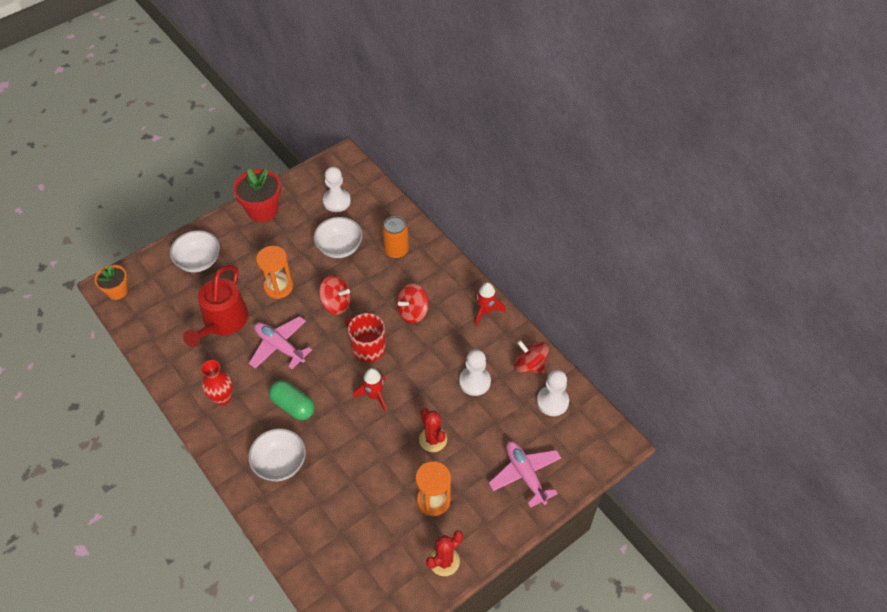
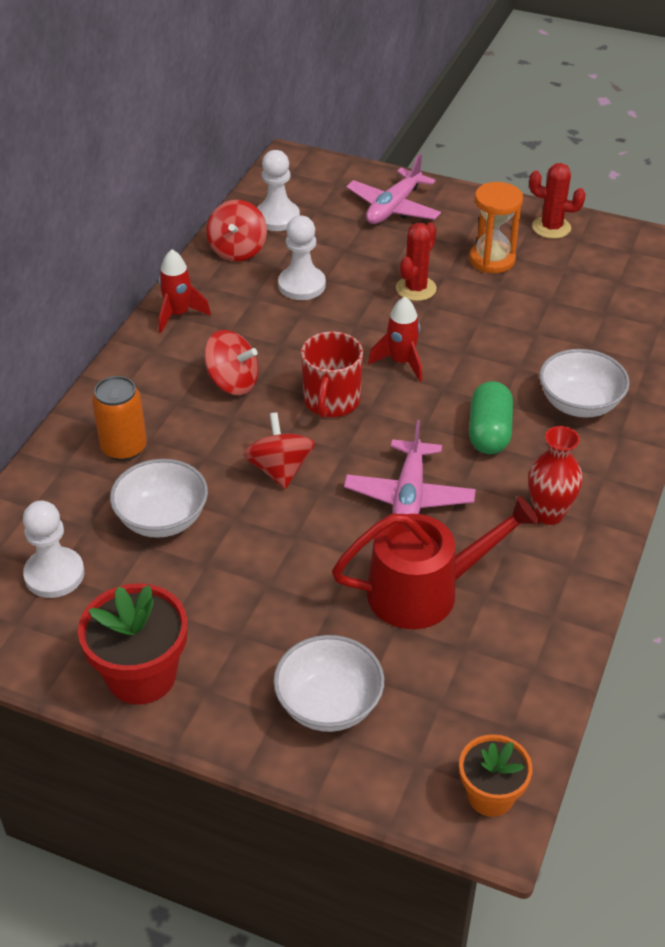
camera: 120 degrees left, 10 degrees down
(278, 287) = (300, 556): orange hourglass -> none

